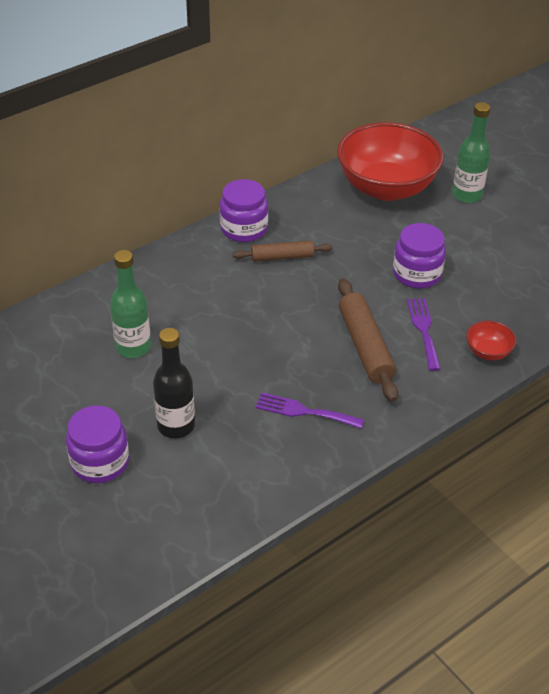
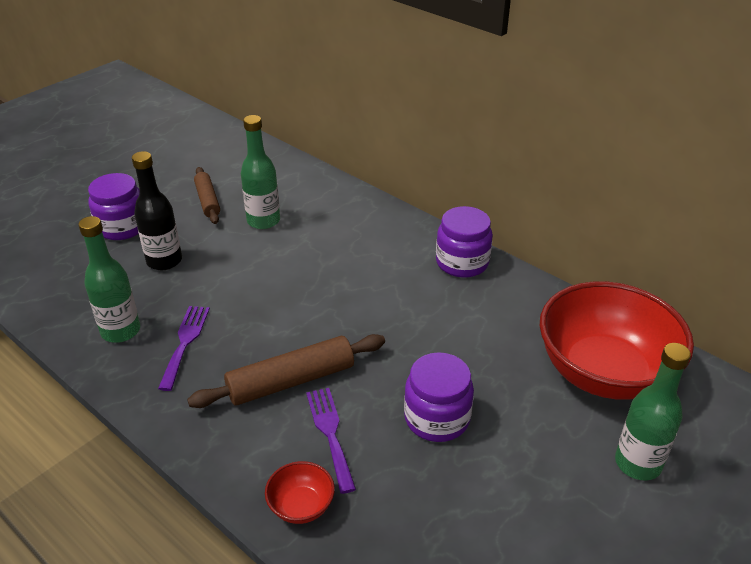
camera: 80 degrees right, 5 degrees down
(277, 458) = (121, 331): none -> green bottle
(282, 257) = (425, 296): brown rolling pin -> brown rolling pin (208, 201)
(423, 330) = (330, 433): purple fork -> purple fork turned 90 degrees counterclockwise

